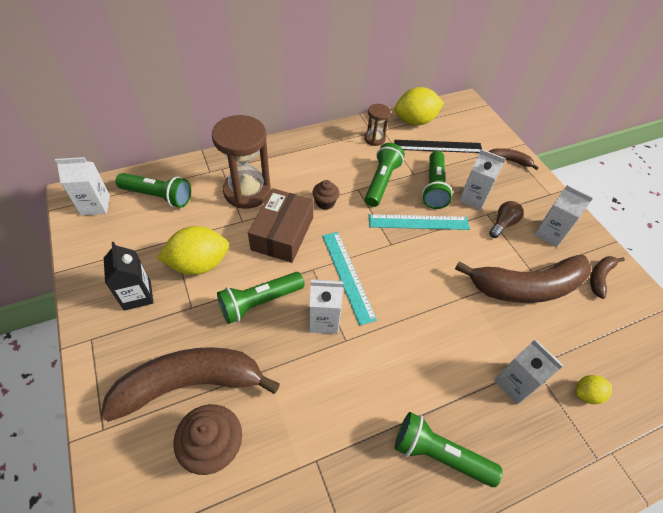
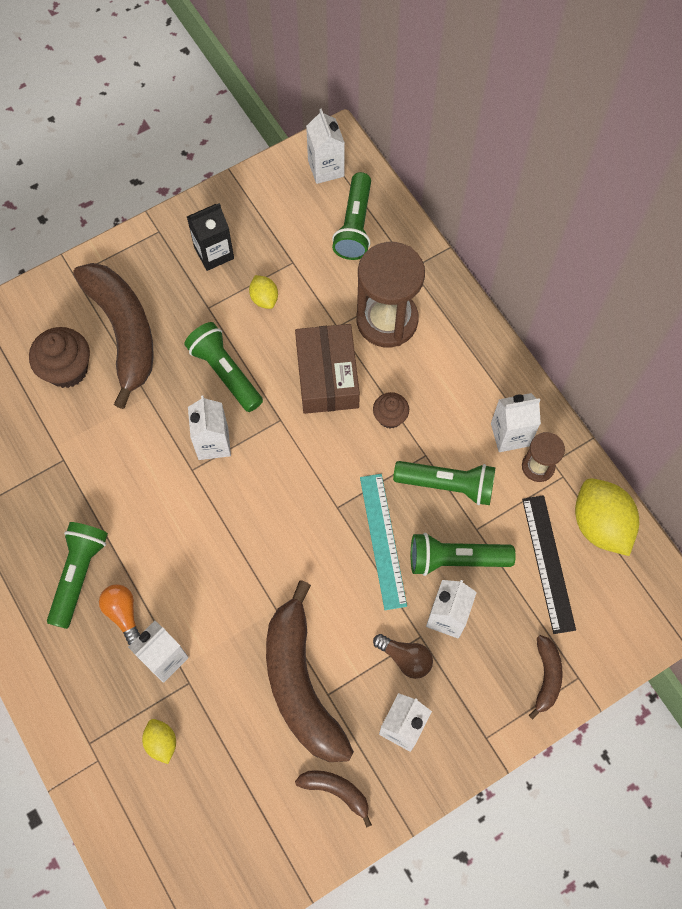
camera: 85 degrees right, 15 degrees up
(199, 264) = (264, 298): yellow lemon -> yellow lemon, size x0.51
(282, 233) = (327, 376): brown box -> brown box turned 75 degrees clockwise
(347, 276) = (278, 460): turquoise ruler -> none
(350, 146) = (510, 434): none -> white carton
(477, 415) = (123, 614): none -> orange light bulb

